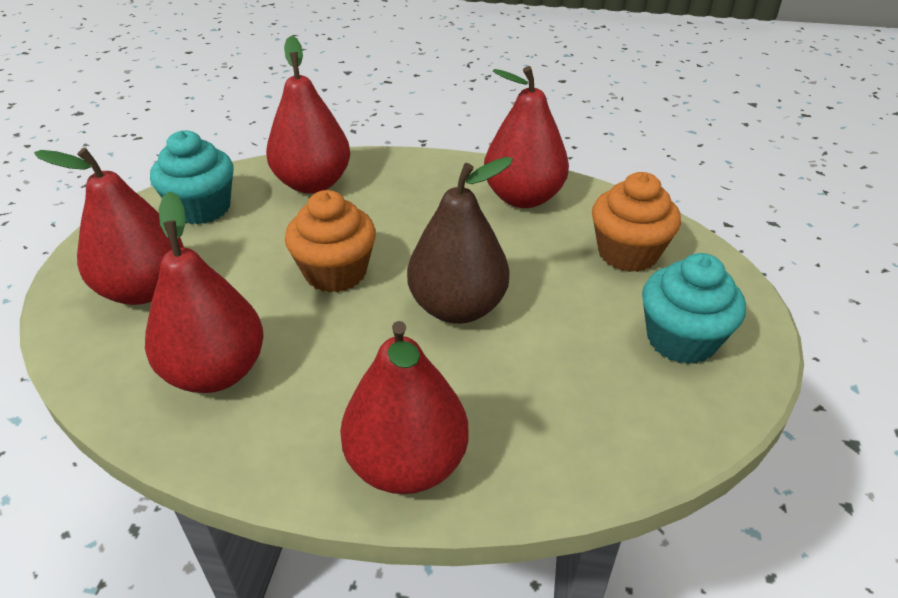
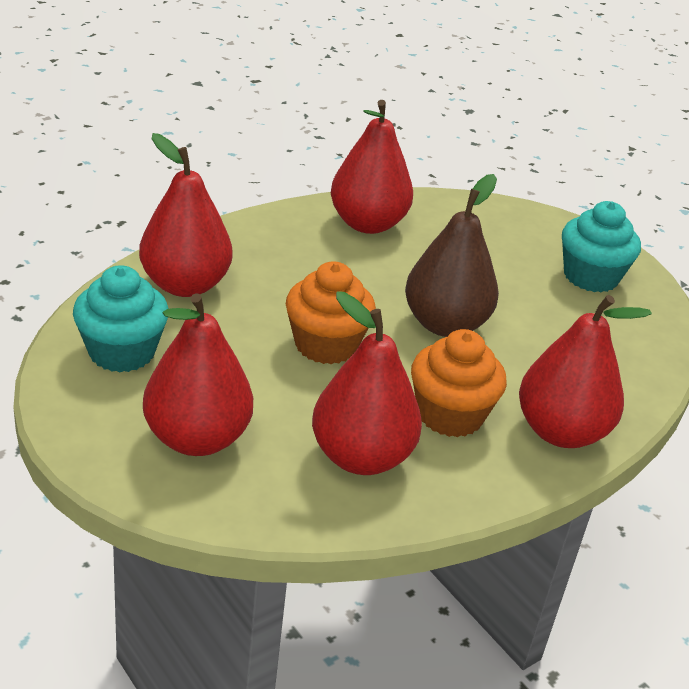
camera: 50 degrees left, 5 degrees down
(628, 253) = (490, 235): orange cupcake -> orange cupcake (450, 415)

